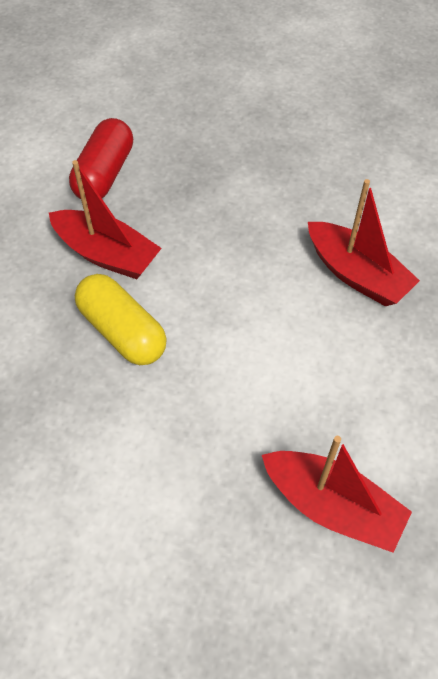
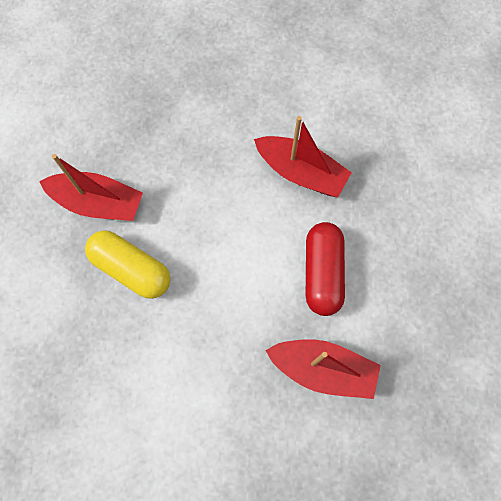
camera: 15 degrees left, 15 degrees up
(104, 174) = (73, 126): red capsule -> red capsule (322, 273)

